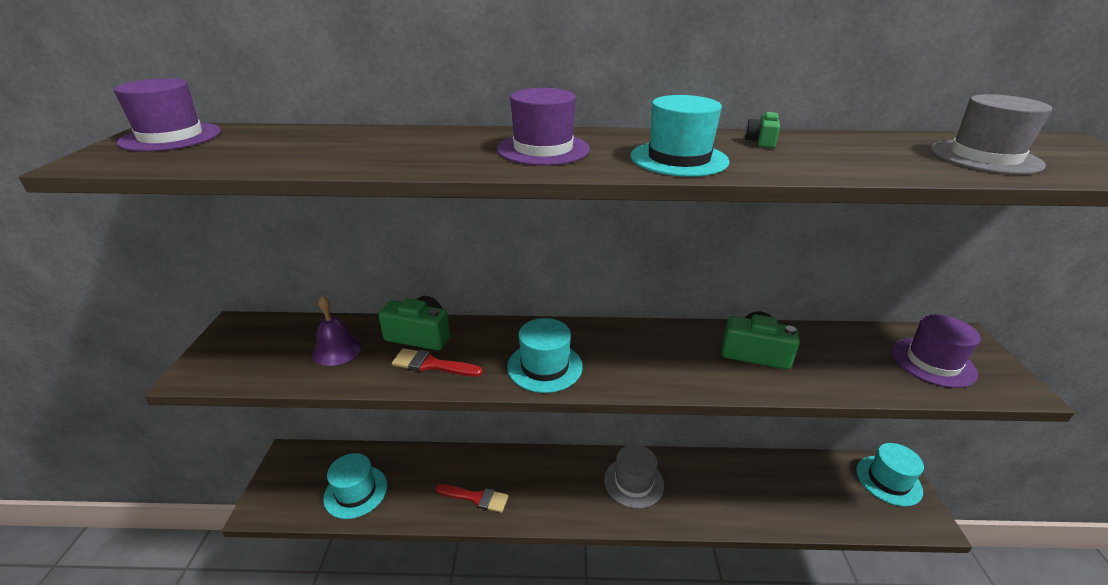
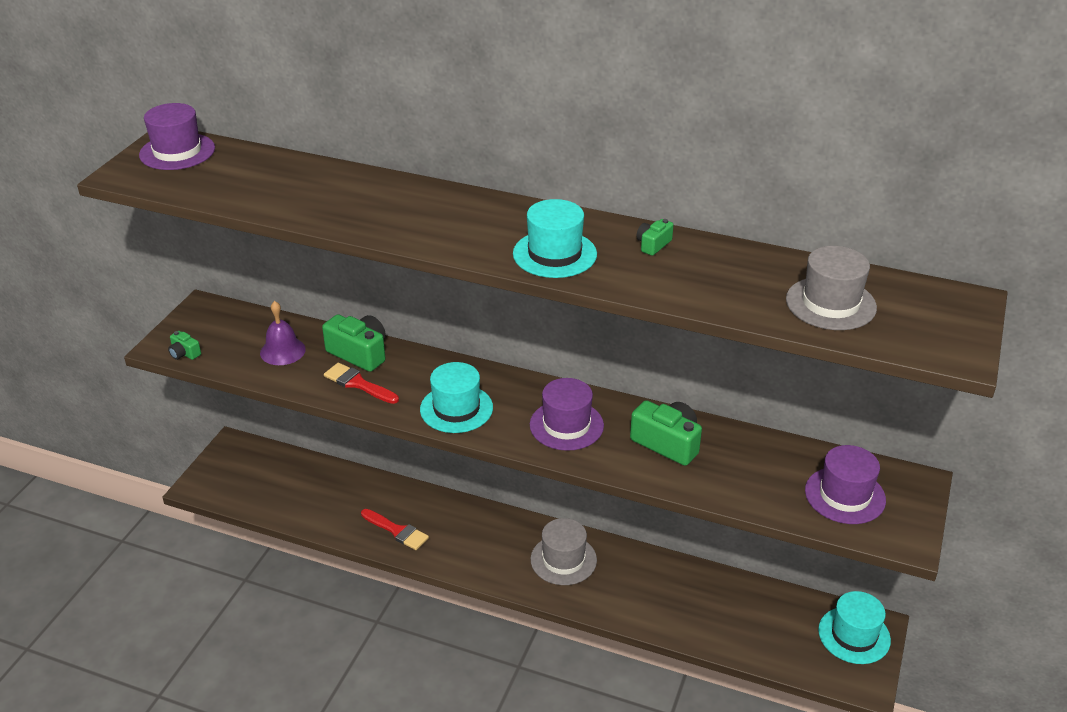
camera: 20 degrees right, 5 degrees up
(222, 376) = (184, 353): none -> green camera
(356, 492) = (286, 495): turquoise hat -> none
(543, 149) = (454, 221): purple hat -> purple hat (566, 425)

